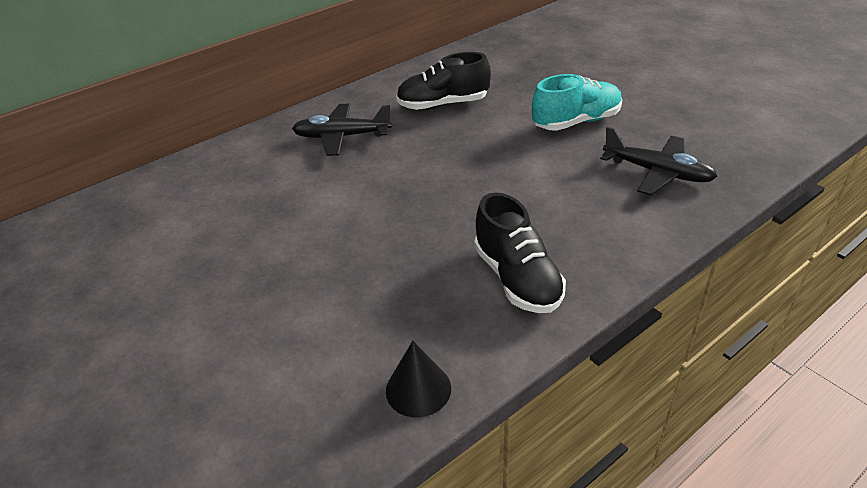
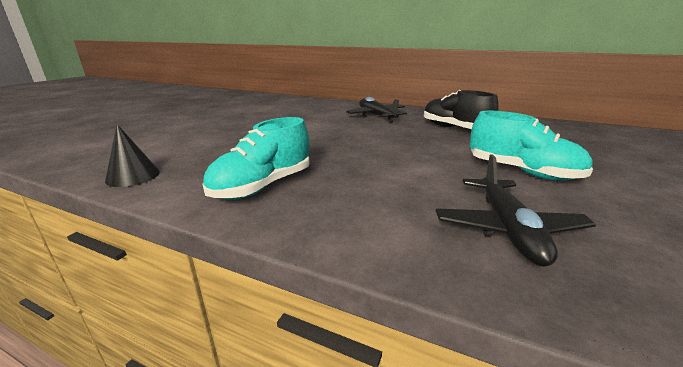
camera: 60 degrees right, 15 degrees down
(517, 278) = (263, 186): black shoe -> turquoise shoe

